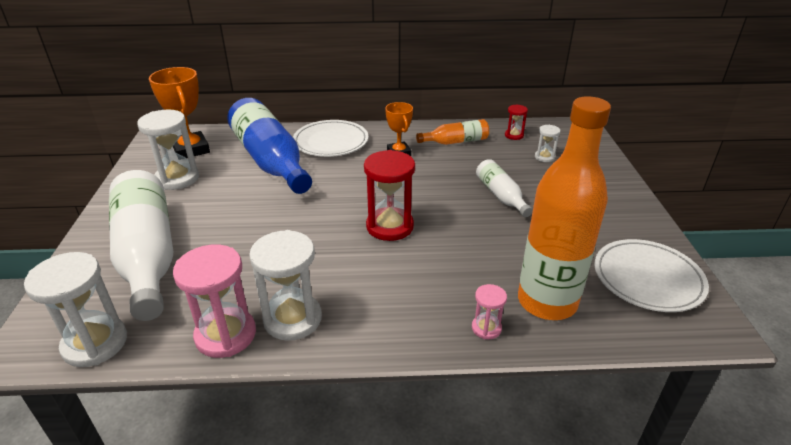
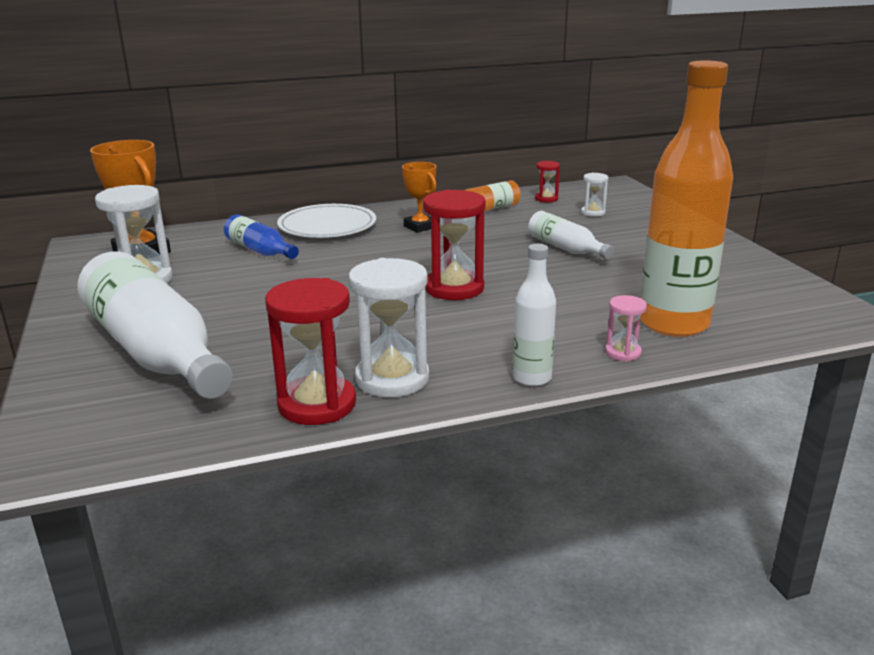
camera: 15 degrees left, 10 degrees down
(95, 343) = (144, 438): white hourglass -> none
(225, 335) = (317, 404): pink hourglass -> red hourglass
(270, 160) = (260, 250): blue bottle -> blue bottle, size x0.50
(398, 342) = (532, 378): none -> white bottle
(647, 278) = (765, 292): white plate -> none

